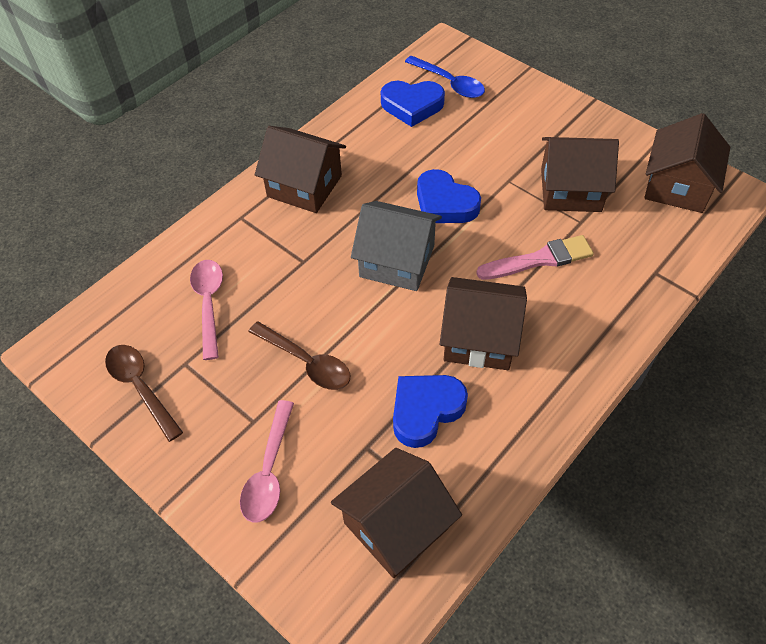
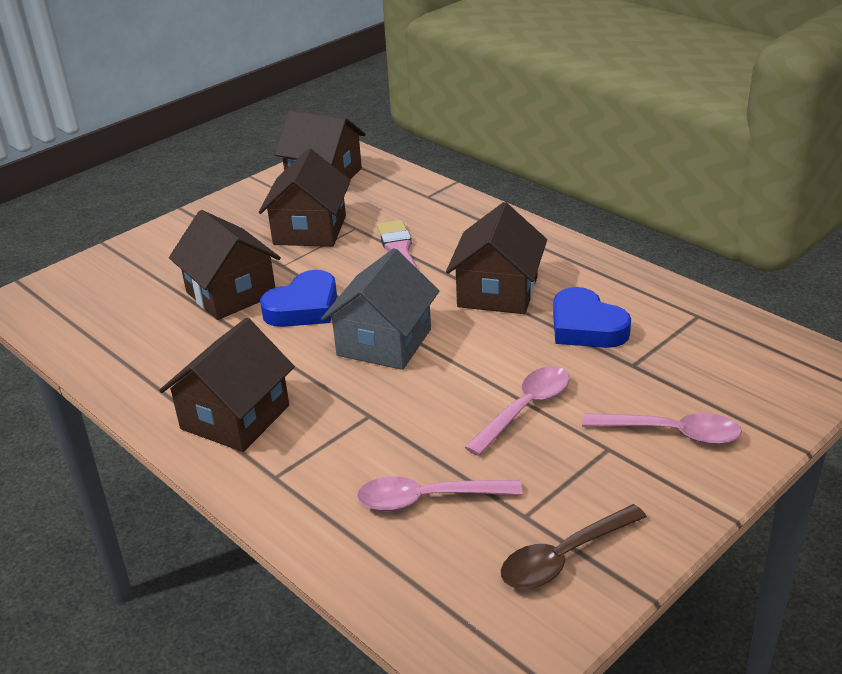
camera: 85 degrees left, 20 degrees down
(306, 362) = (525, 409): brown spoon -> pink spoon
(396, 525) = (717, 347): brown house -> brown house (231, 293)
(412, 106) = (123, 327): blue heart -> none
(449, 83) = (97, 298): blue spoon -> none

